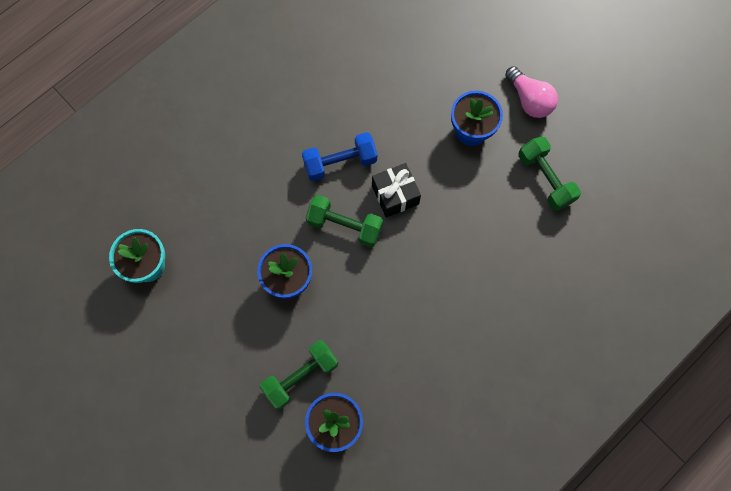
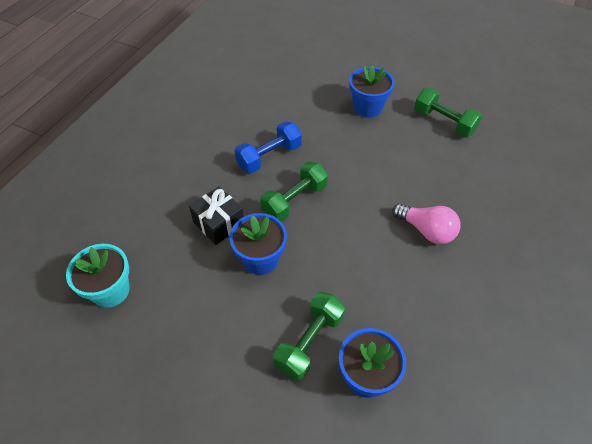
camera: 20 degrees left, 20 degrees down
(344, 226) = (294, 201): green dumbbell -> green dumbbell turned 45 degrees counterclockwise
(395, 195) = (328, 166): black gift -> black gift (219, 223)
(529, 100) = (401, 78): pink light bulb -> pink light bulb (426, 230)

